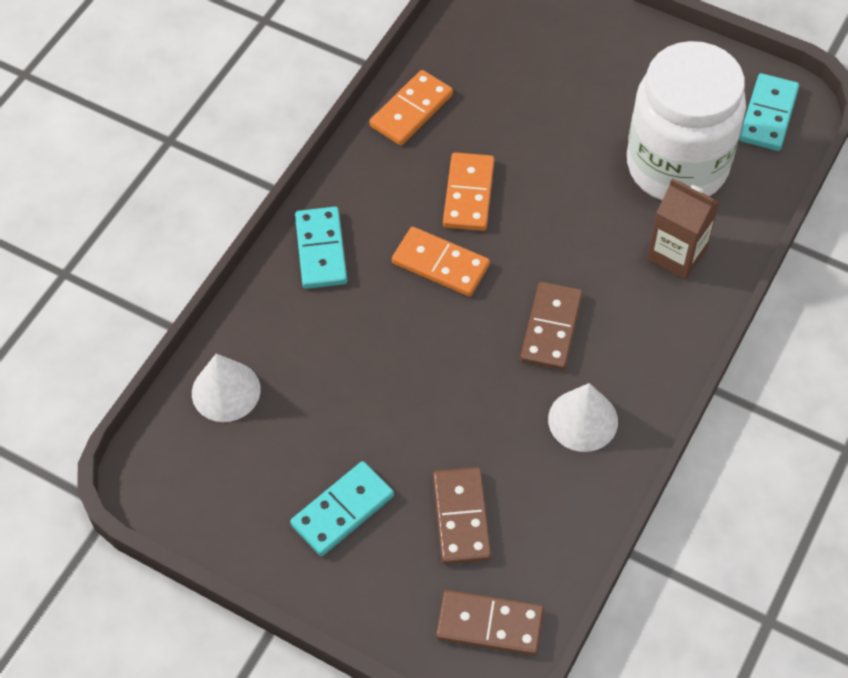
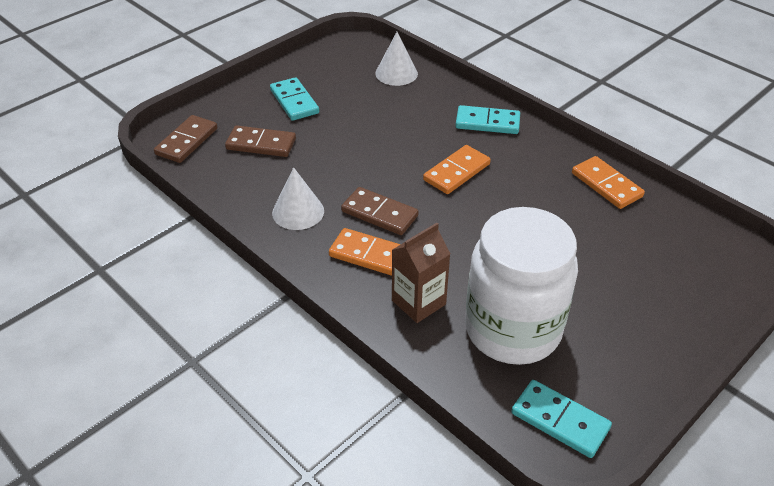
camera: 105 degrees right, 15 degrees down
(469, 194) = (516, 198): orange domino -> orange domino (369, 255)

